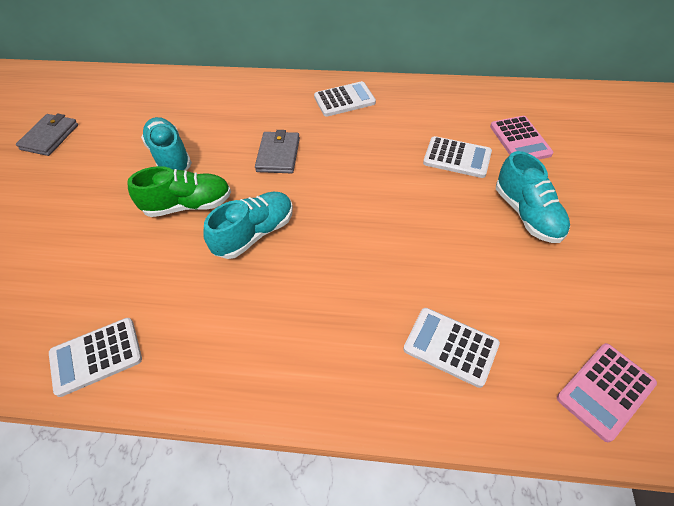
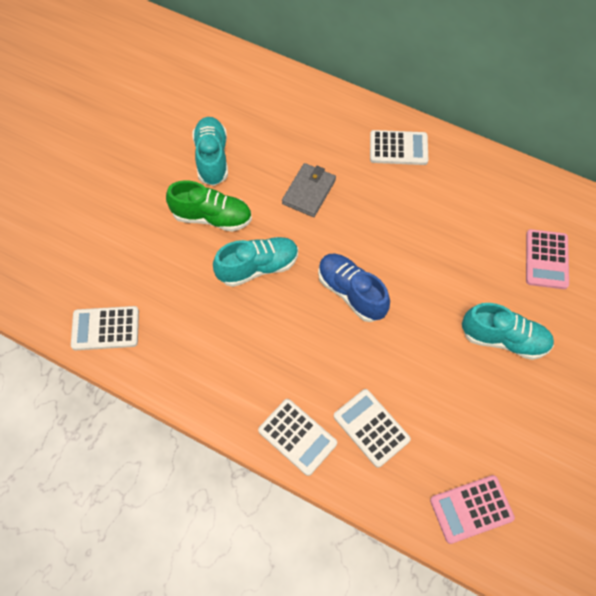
camera: 20 degrees right, 10 degrees up
(50, 137) = (113, 96): grey wallet -> none
(361, 224) = (351, 292): none -> blue shoe
(457, 158) = (473, 256): white calculator -> white calculator (297, 437)
(527, 214) = (504, 339): turquoise shoe -> turquoise shoe turned 75 degrees counterclockwise

